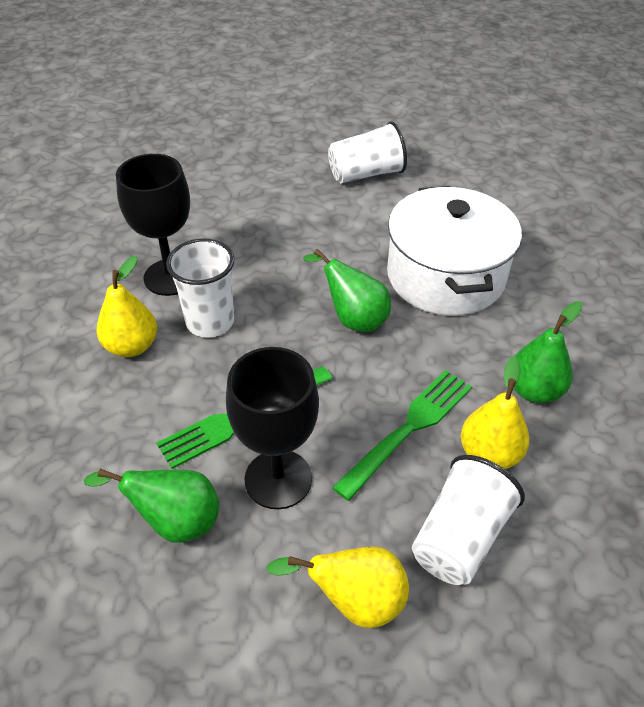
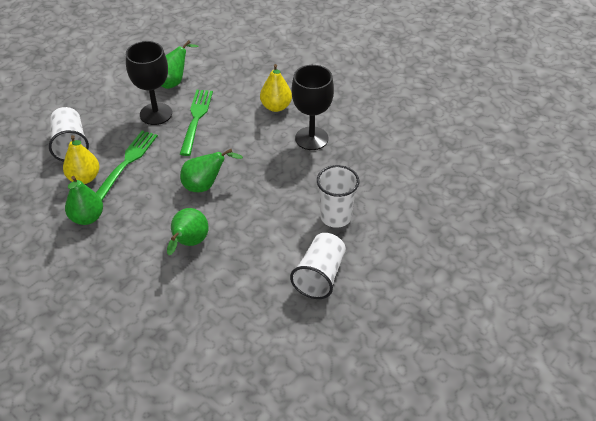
camera: 130 degrees right, 0 degrees up
(210, 322) = (263, 136): white cup -> white cup (335, 217)
(355, 601) = (90, 106): yellow pear -> none
(409, 428) = (127, 162): green fork -> green fork turned 150 degrees counterclockwise
(445, 276) = (189, 243): white pot -> green pear

